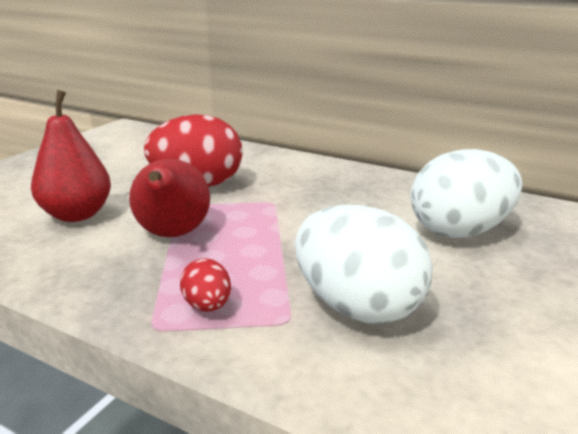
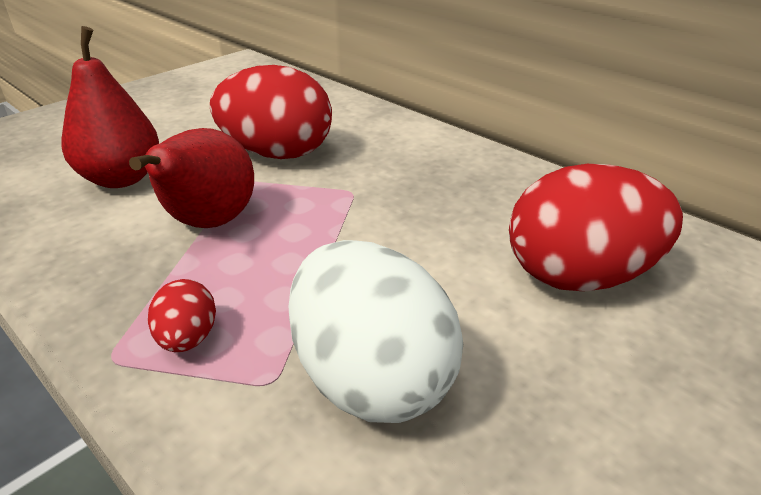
camera: 15 degrees right, 10 degrees up
(459, 231) = (579, 276): white egg -> red egg

